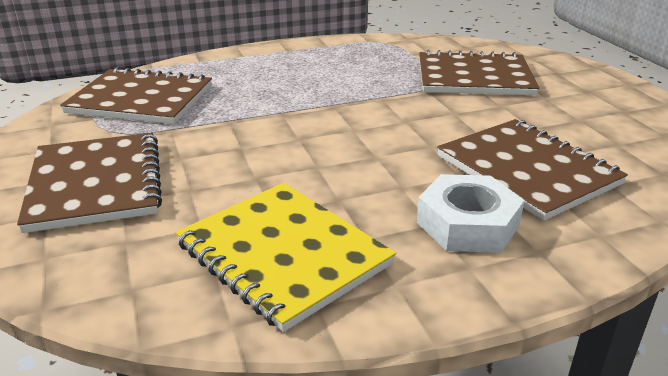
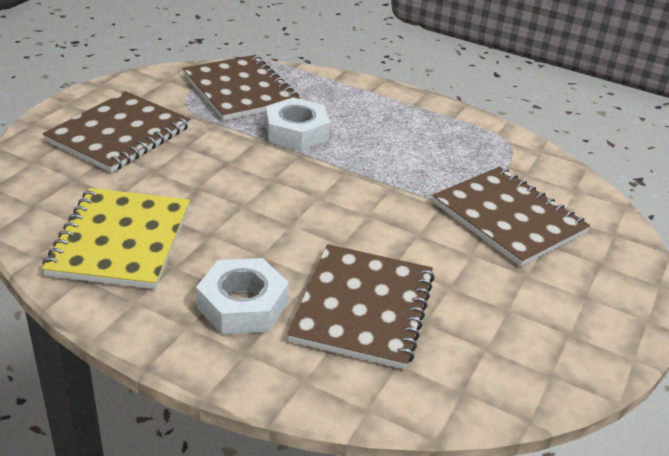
camera: 45 degrees right, 5 degrees up
(248, 102) = (296, 132): none -> white nut

